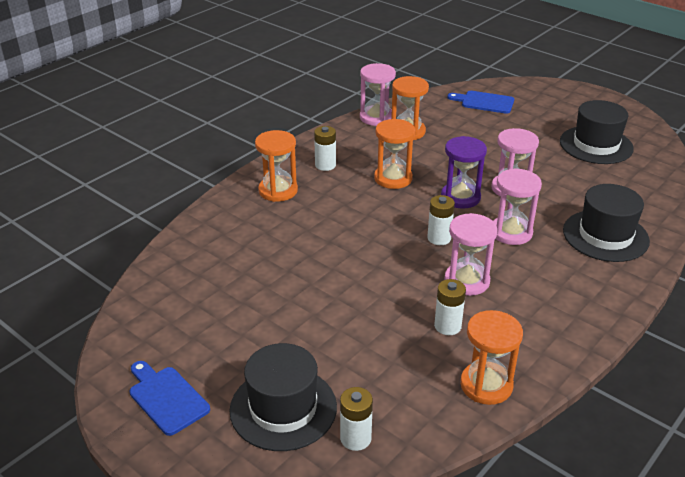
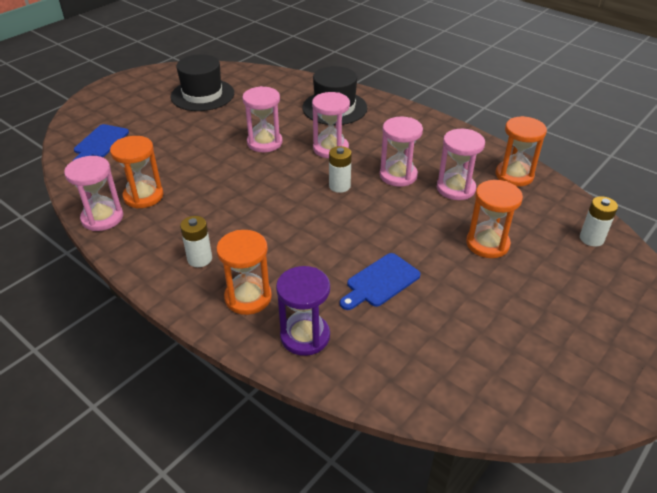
camera: 90 degrees left, 5 degrees up
(166, 398) = (599, 361): blue cutting board -> blue cutting board (380, 282)
(283, 408) = (578, 279): black hat -> none
(393, 178) = (236, 209): orange hourglass -> orange hourglass (487, 244)
(447, 326) = (455, 188): white battery -> pink hourglass
(460, 197) = (275, 170): purple hourglass -> purple hourglass (305, 336)

